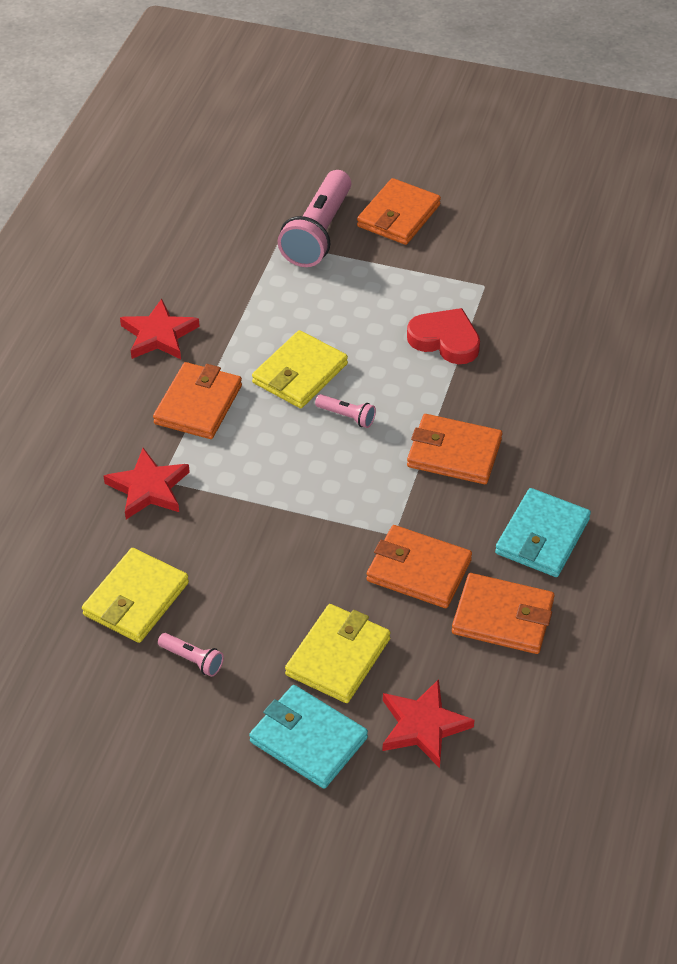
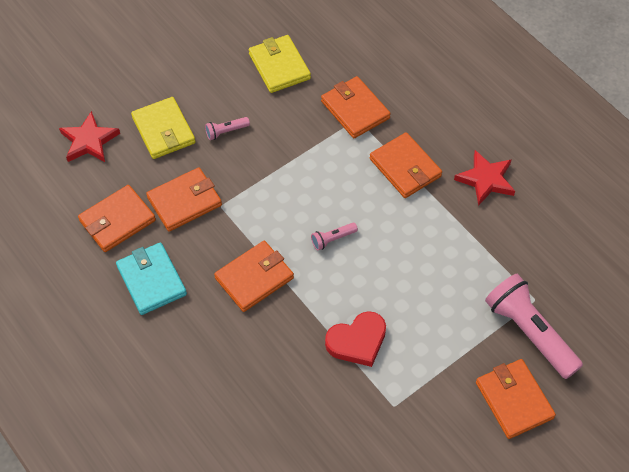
camera: 125 degrees right, 10 degrees up
(148, 488) = (355, 110): red star -> orange wallet
(192, 660) = (219, 70): pink flashlight -> pink flashlight (226, 131)
(300, 373) = (391, 236): yellow wallet -> none
(308, 740) = (128, 90): turquoise wallet -> none

